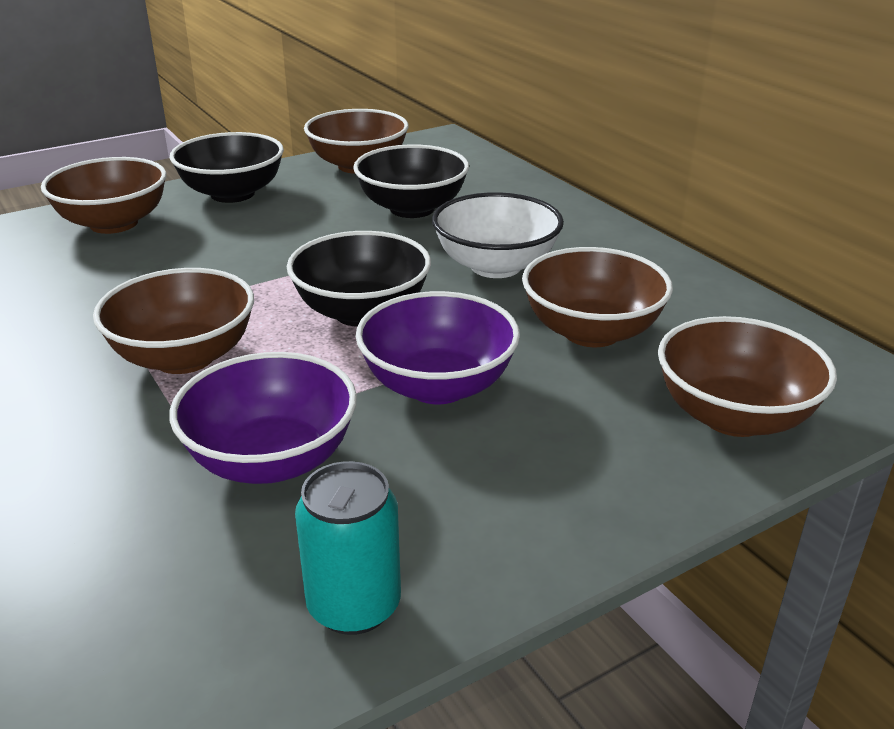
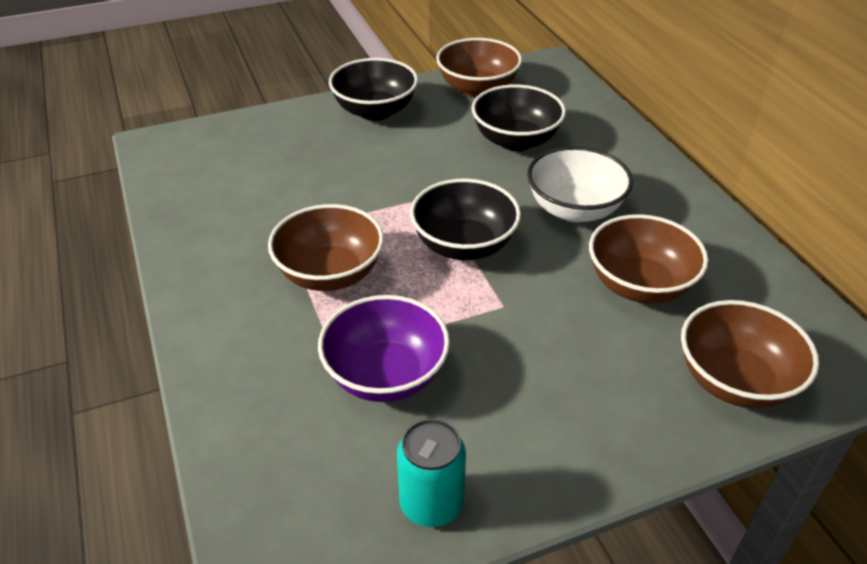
camera: 10 degrees right, 10 degrees up
(114, 223) = (283, 134): brown bowl -> none
(438, 386) = (512, 323): purple bowl -> none

